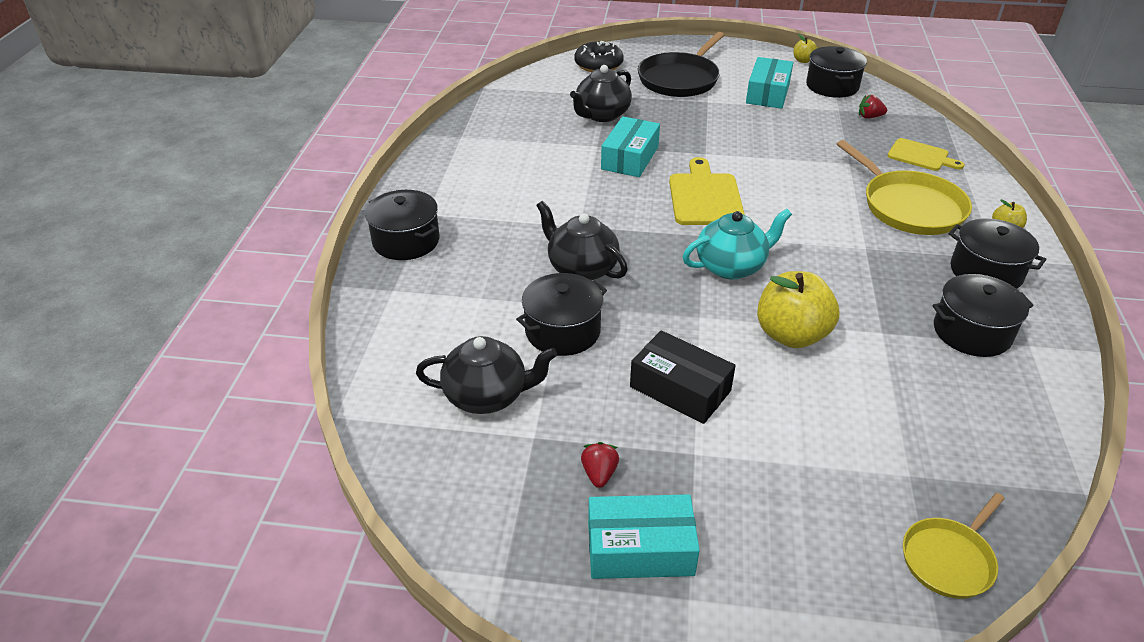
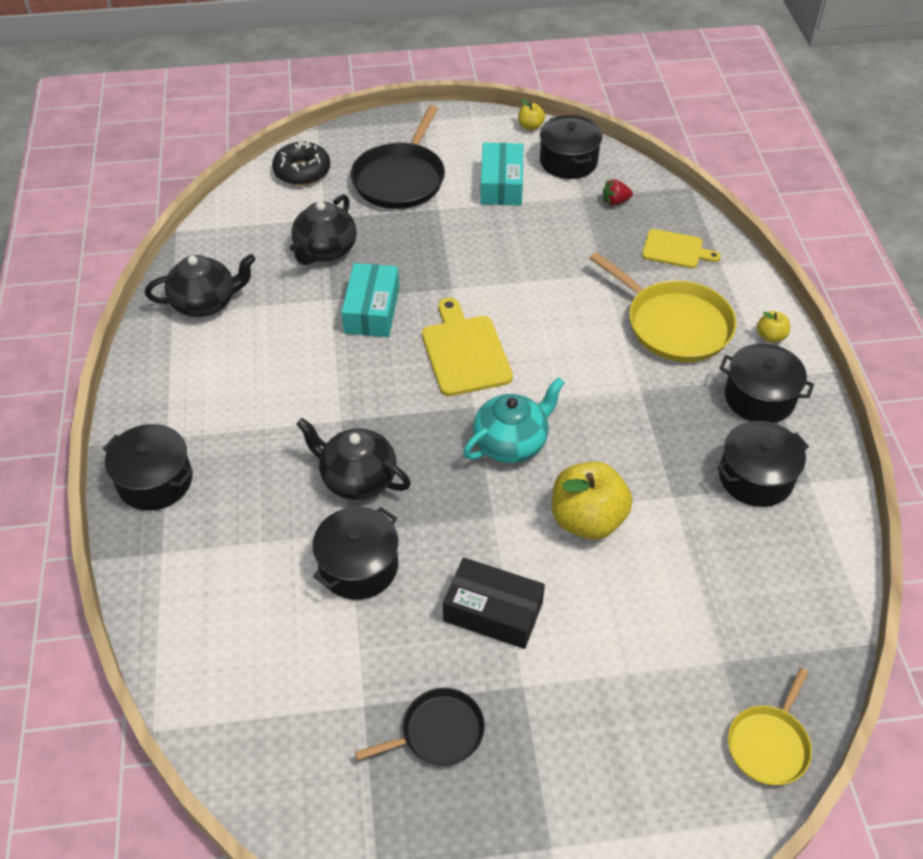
camera: 15 degrees left, 10 degrees up
(487, 396) = (303, 666): black teapot -> black teapot (206, 303)
(599, 474) = (438, 732): red strawberry -> black pan
(640, 549) = (496, 806): turquoise box -> none

